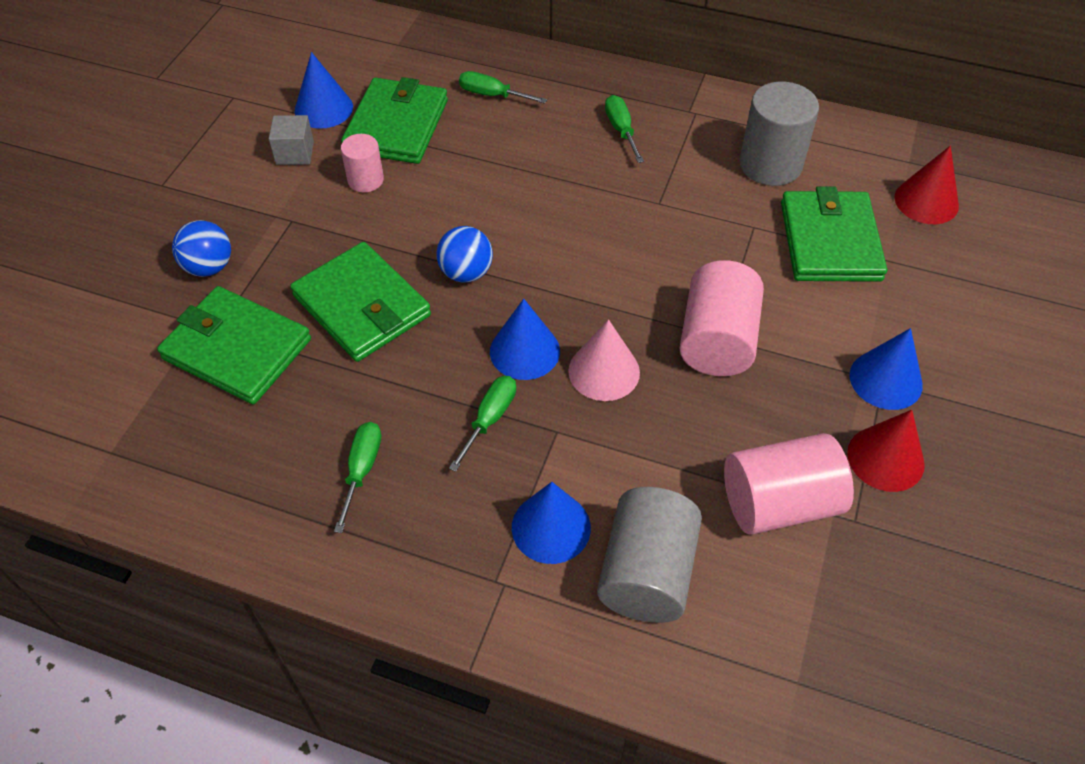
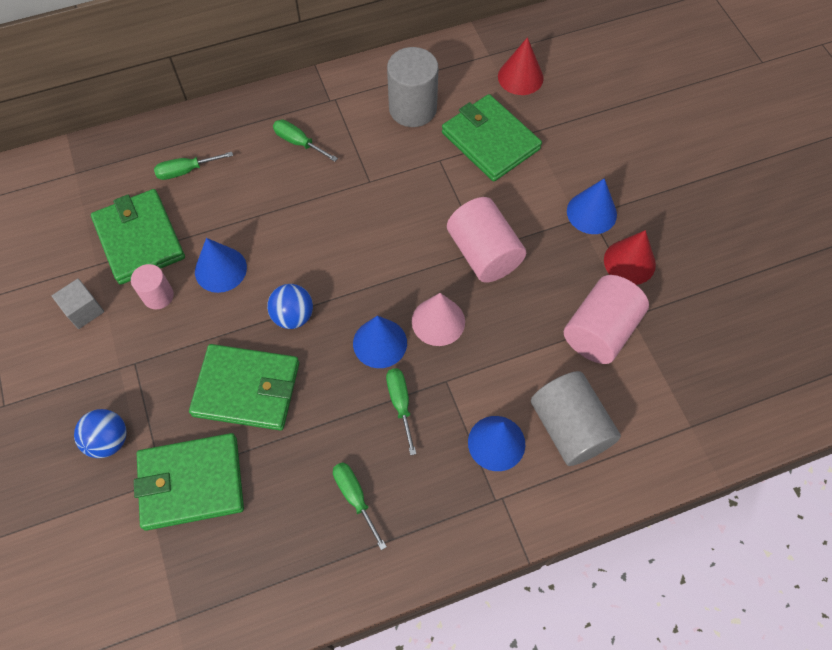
camera: 40 degrees left, 10 degrees up
(323, 108) = (70, 261): blue cone -> blue cone (220, 269)

